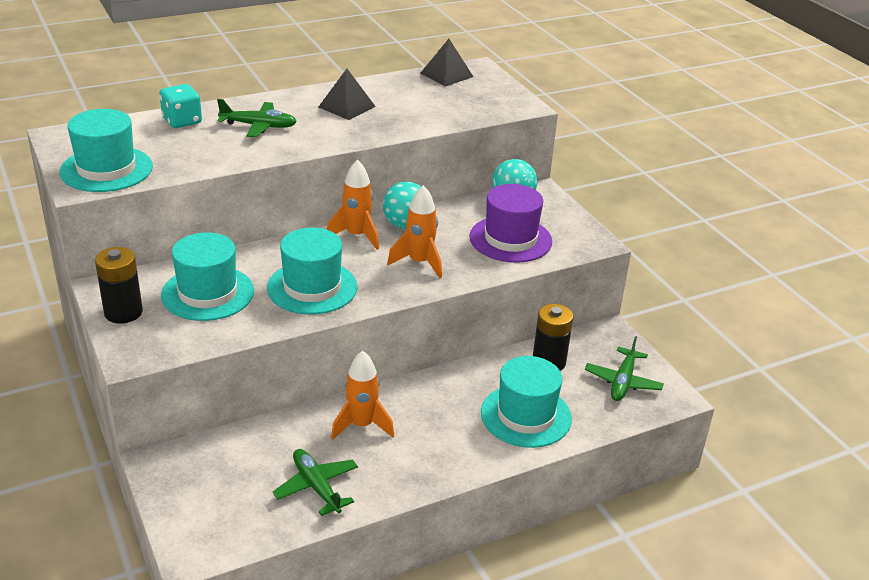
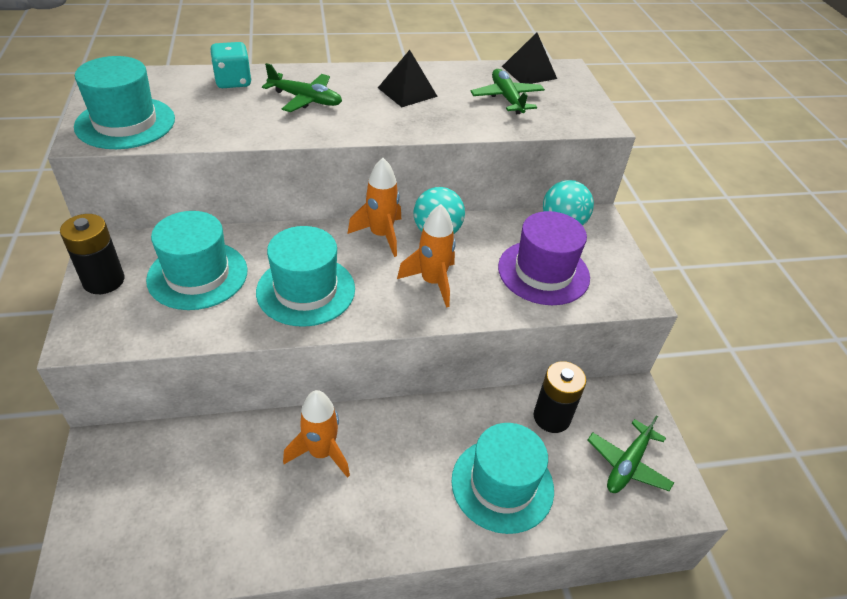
camera: 15 degrees right, 10 degrees up
(316, 486) = (240, 523): green plane -> green plane (507, 98)

